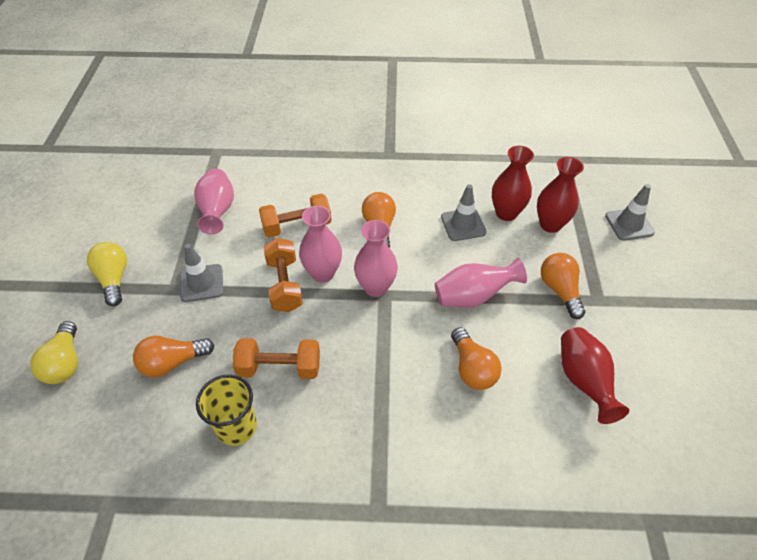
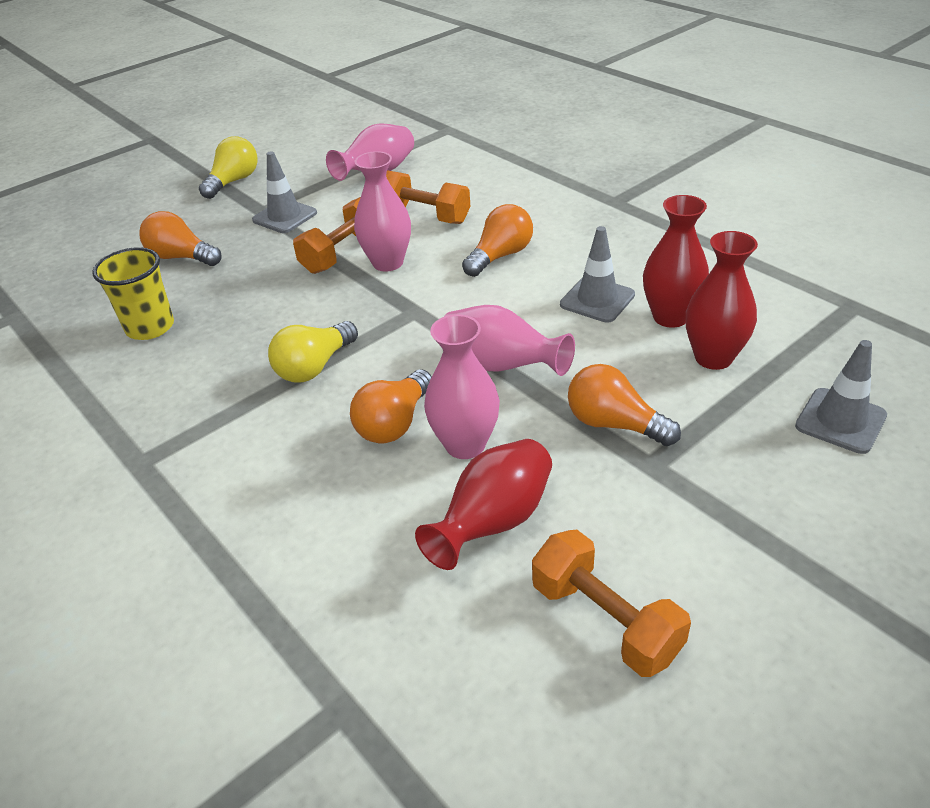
camera: 50 degrees right, 10 degrees down
(65, 363) = (125, 216): yellow light bulb -> yellow light bulb (314, 367)
(279, 368) = (242, 309): orange dumbbell -> orange dumbbell (605, 620)
(375, 287) = (416, 300): pink vase -> pink vase (465, 445)
(560, 290) = (614, 424): orange light bulb -> orange light bulb turned 90 degrees counterclockwise

